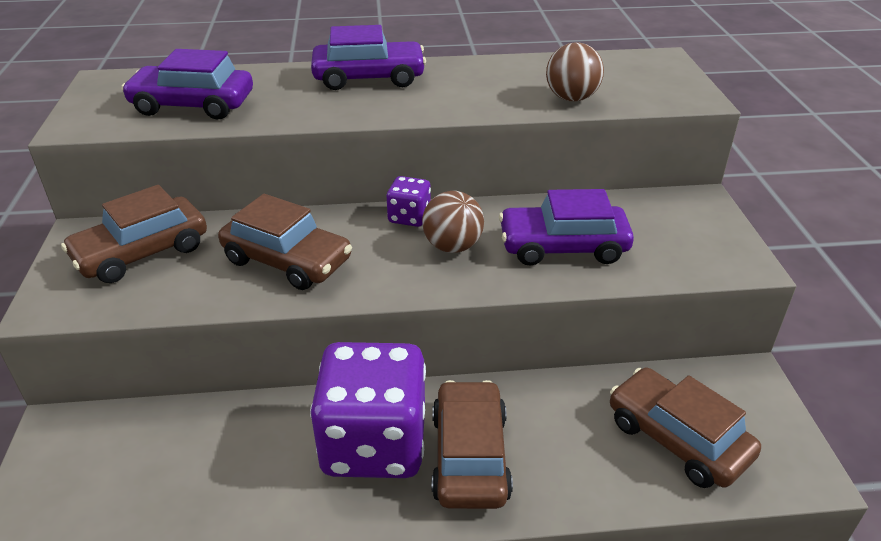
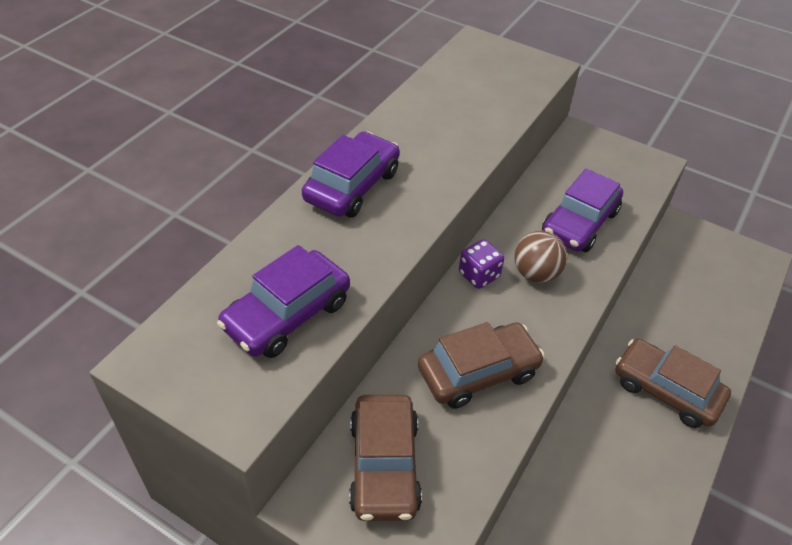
camera: 55 degrees left, 10 degrees up
(374, 443) = (625, 433): purple dice -> none
(571, 98) = (496, 112): brown ball -> none
(677, 438) = (709, 290): brown car -> none

